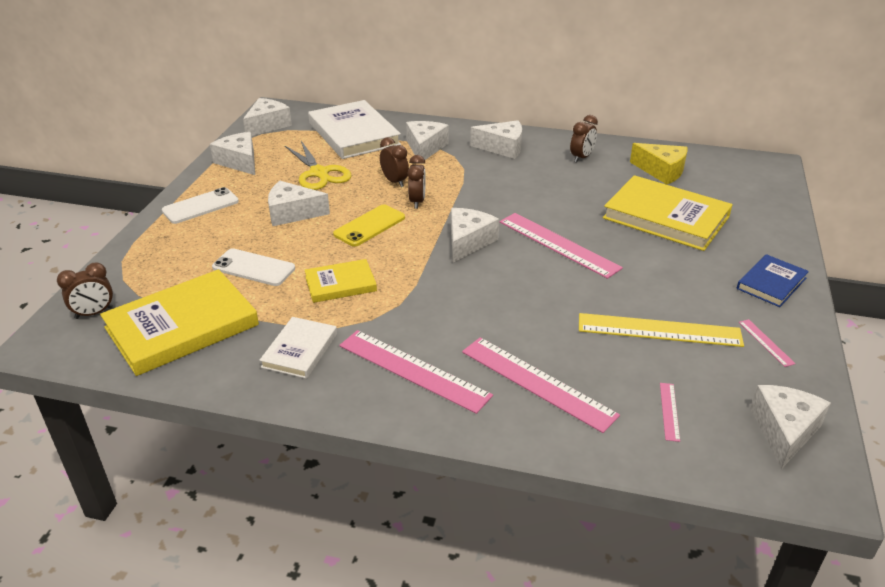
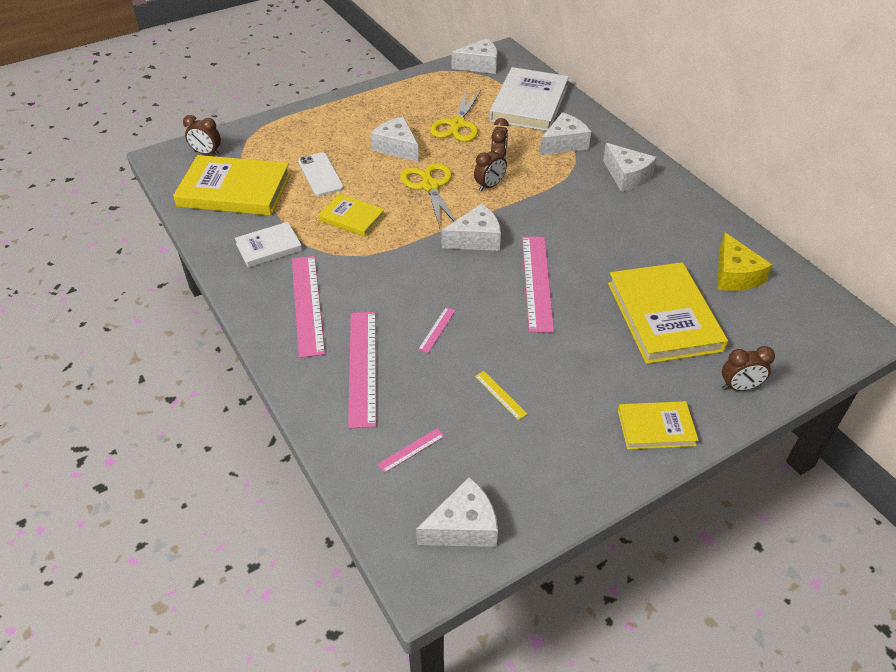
camera: 45 degrees right, 10 degrees up
(200, 206) = (351, 110): white phone -> none
(239, 162) = (420, 87): white cheese -> none
(369, 226) = (430, 186): yellow phone -> yellow scissors
(581, 157) = (681, 222): brown clock -> brown clock (739, 387)
(659, 330) = (500, 395): yellow ruler -> yellow ruler, size x0.45
(765, 342) = (564, 463): pink ruler -> pink ruler (437, 329)
(771, 283) = (656, 427): blue book -> yellow book

